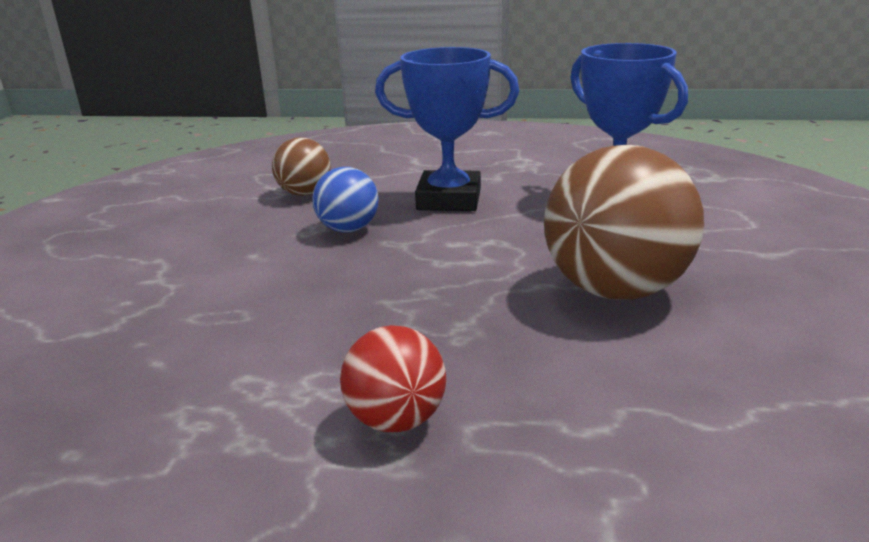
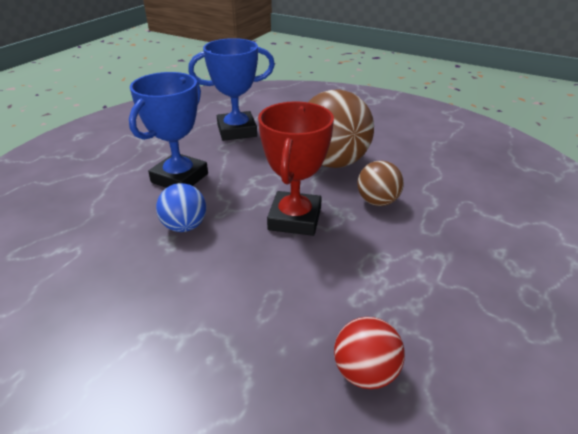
camera: 70 degrees left, 10 degrees up
(304, 193) = (92, 236): brown ball -> brown ball (377, 201)
(396, 419) = (412, 250): red ball -> red ball (365, 372)
(414, 293) = (295, 219): none -> red trophy

